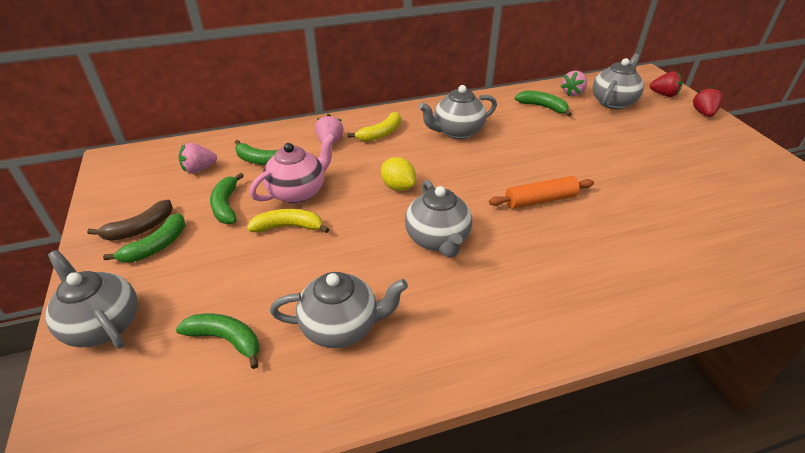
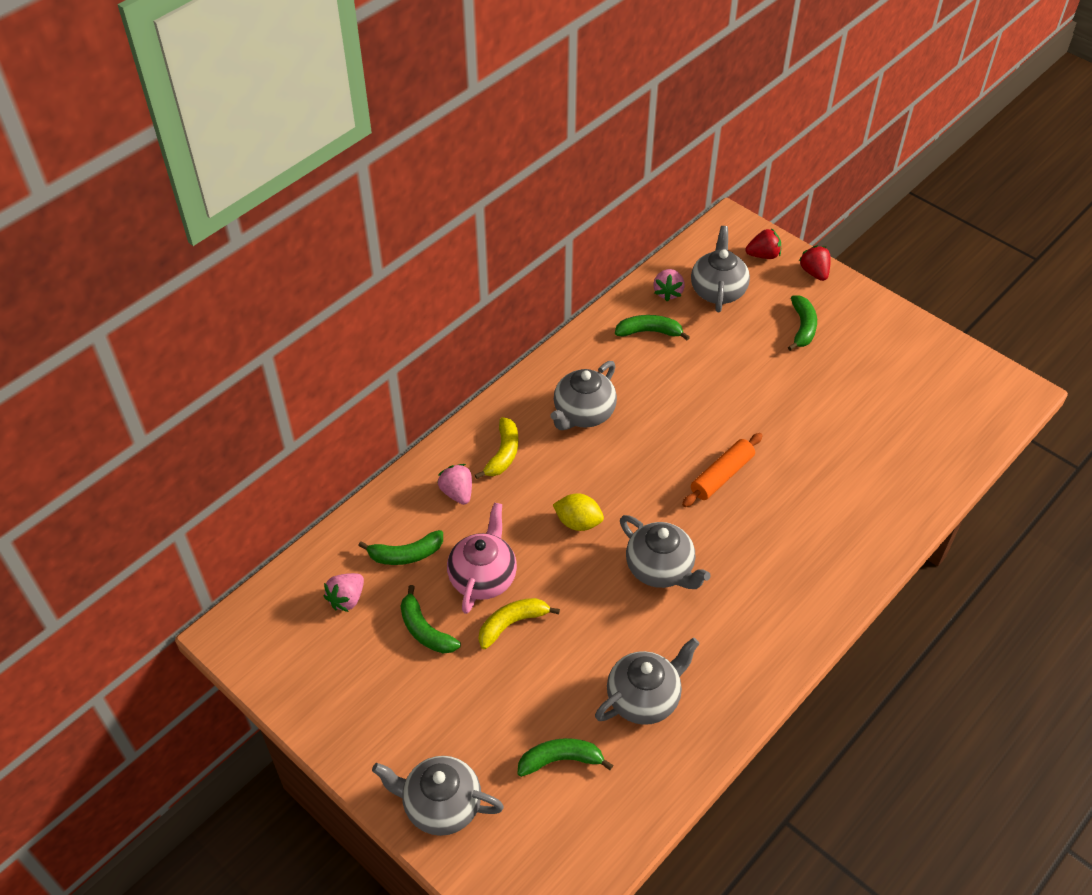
camera: 30 degrees left, 10 degrees up
(140, 228) = (364, 700): brown banana -> none
(156, 246) = (403, 710): green banana -> green banana (802, 327)

